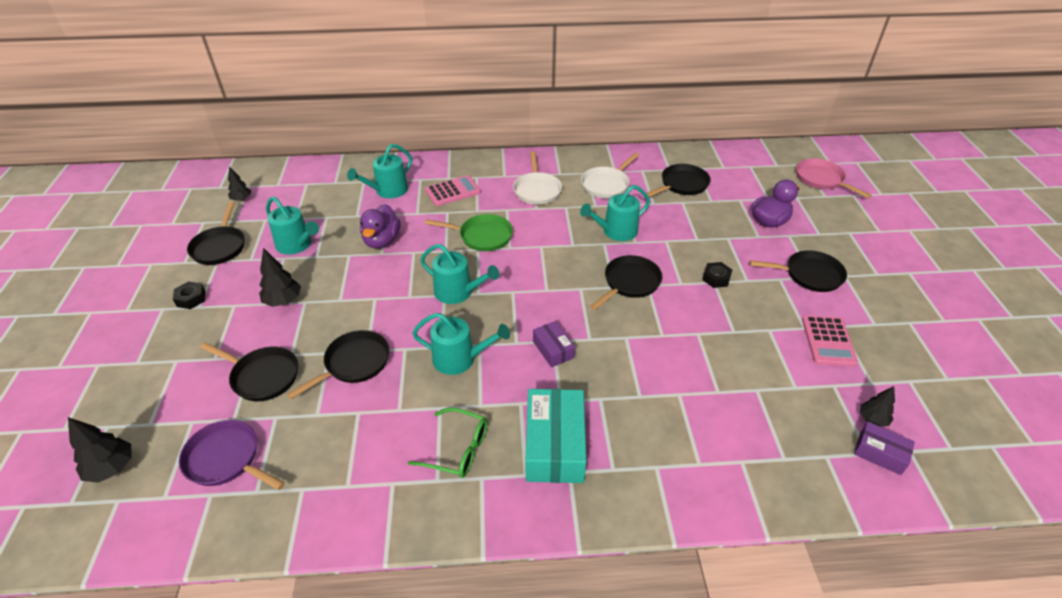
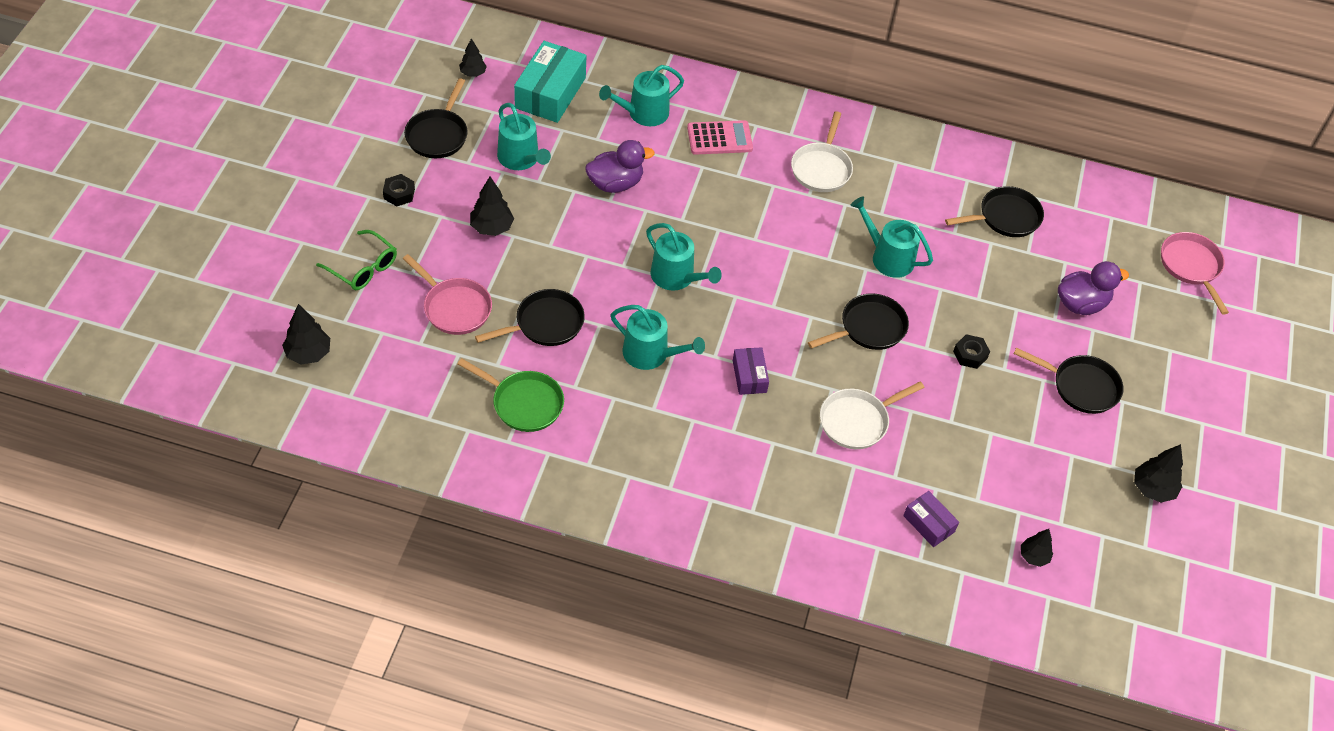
camera: 15 degrees right, 10 degrees up
(226, 459) = (408, 380): purple pan -> none
(262, 376) = (454, 307): black pan -> pink pan
(382, 241) = (615, 183): purple duck -> purple duck turned 135 degrees counterclockwise
(457, 449) = (616, 443): green glasses -> green glasses (363, 268)
(482, 236) = (730, 214): green pan -> green pan (523, 403)
(554, 445) = (708, 471): turquoise box -> turquoise box (550, 93)
(606, 184) = (911, 187): white pan -> white pan (857, 421)
(616, 231) = (888, 257): turquoise watering can -> turquoise watering can turned 45 degrees clockwise
(828, 341) = (1046, 466): pink calculator -> none
(880, 453) = (1016, 588): purple box -> purple box (928, 524)
(915, 331) = (1153, 489): none -> black tree

